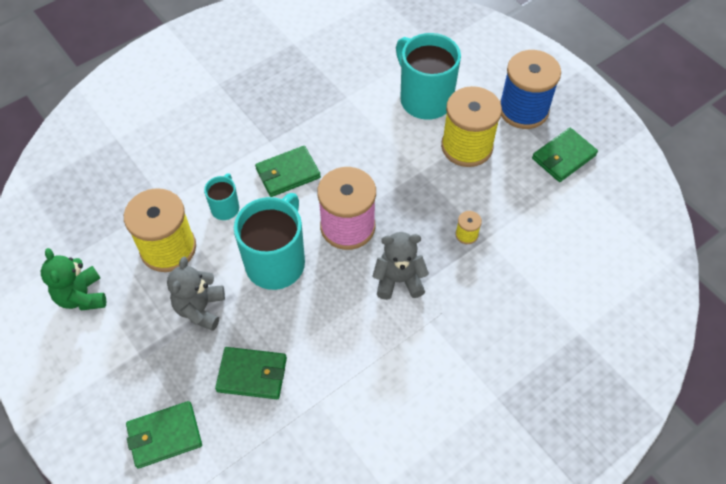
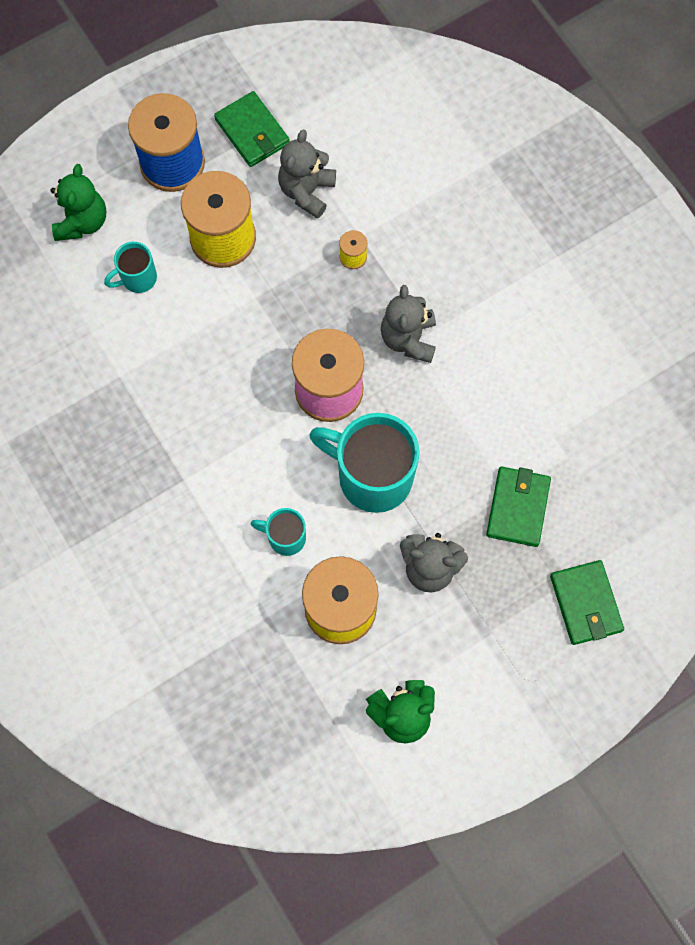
camera: 85 degrees left, 15 degrees up
(288, 173) = (240, 458): green wallet -> none
(424, 99) = (137, 278): turquoise mug -> turquoise mug, size x0.50
(464, 63) = (82, 221): none -> green teddy bear
(519, 198) = (307, 191): none -> grey teddy bear

